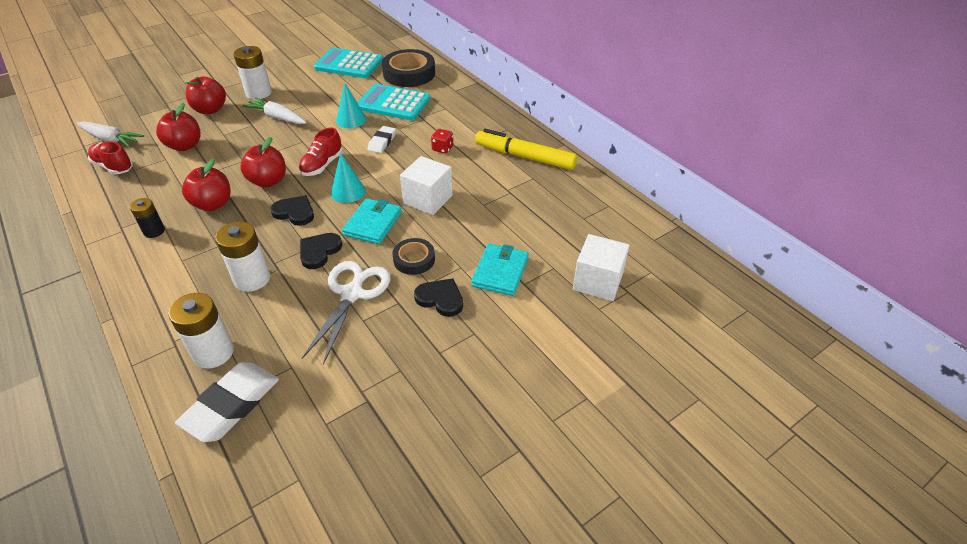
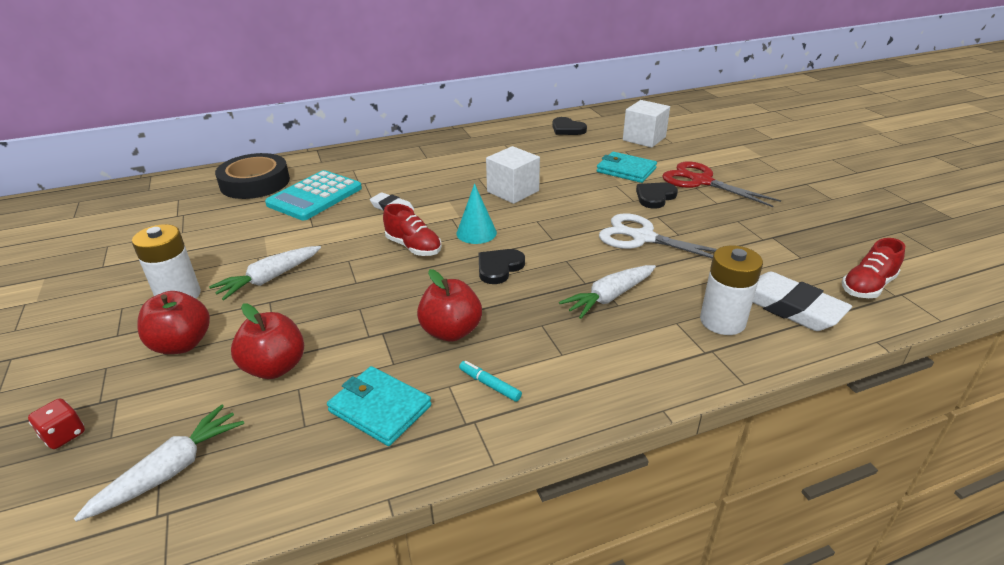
camera: 75 degrees left, 10 degrees down
(113, 167) = (277, 454): red shoe -> red shoe (867, 286)
(154, 231) = (489, 385): black battery -> turquoise marker
(252, 279) = (609, 297): white battery -> white carrot
(268, 181) = (423, 286): red apple -> none
(319, 251) = (574, 253): black heart -> black heart (567, 129)
(349, 64) = (181, 219): turquoise calculator -> none
(351, 119) = (326, 224): turquoise cone -> none
(373, 224) = (539, 221): turquoise wallet -> turquoise wallet (380, 408)
(414, 259) = (601, 204): black tape -> none
(442, 148) = (430, 177): red dice -> red dice (64, 435)
(491, 337) = (701, 181): none -> red scissors
(524, 157) = (470, 143): yellow marker -> none

